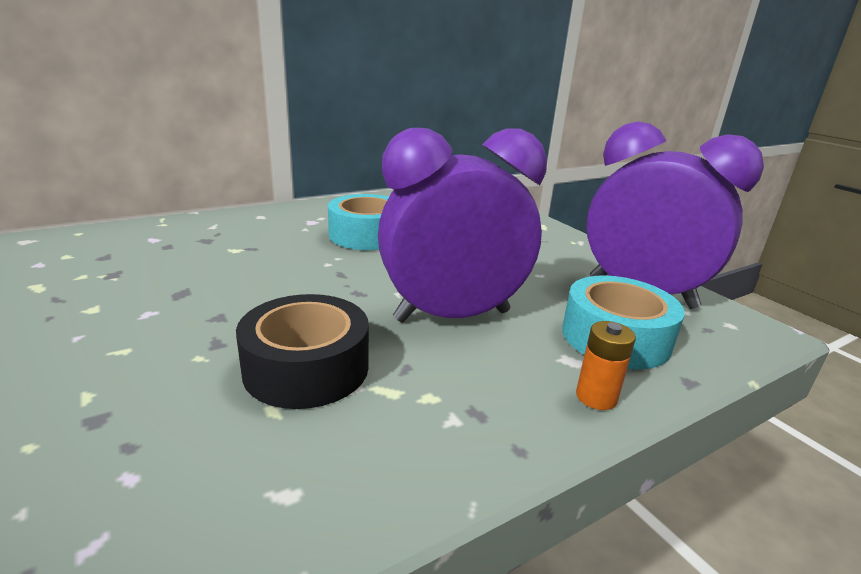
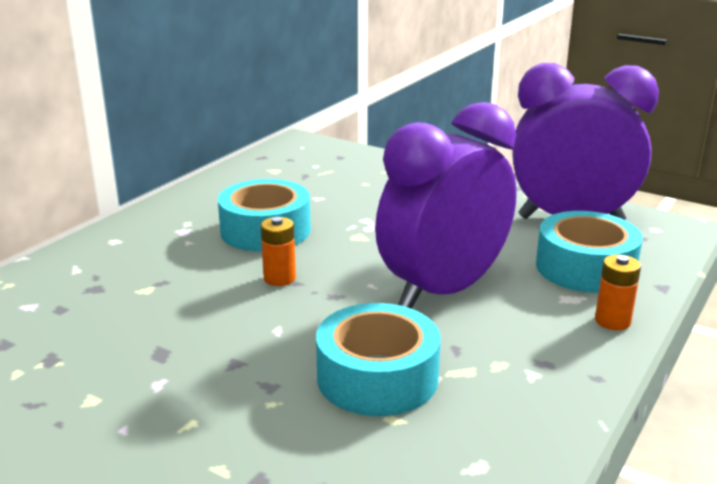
camera: 25 degrees left, 0 degrees up
(306, 368) = (377, 377): black tape -> turquoise tape
(333, 268) = (279, 278): none -> orange battery

